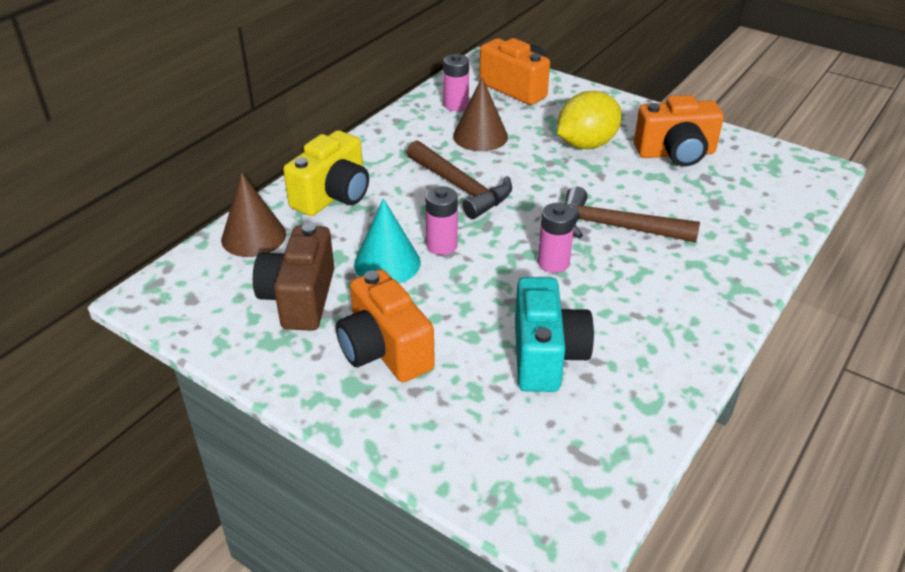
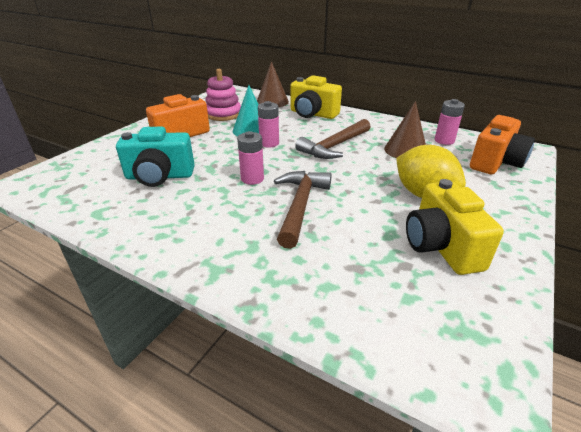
camera: 85 degrees right, 5 degrees down
(300, 298) = (223, 114): brown camera -> pink stacking toy
(676, 153) = (441, 246): orange camera -> yellow camera

